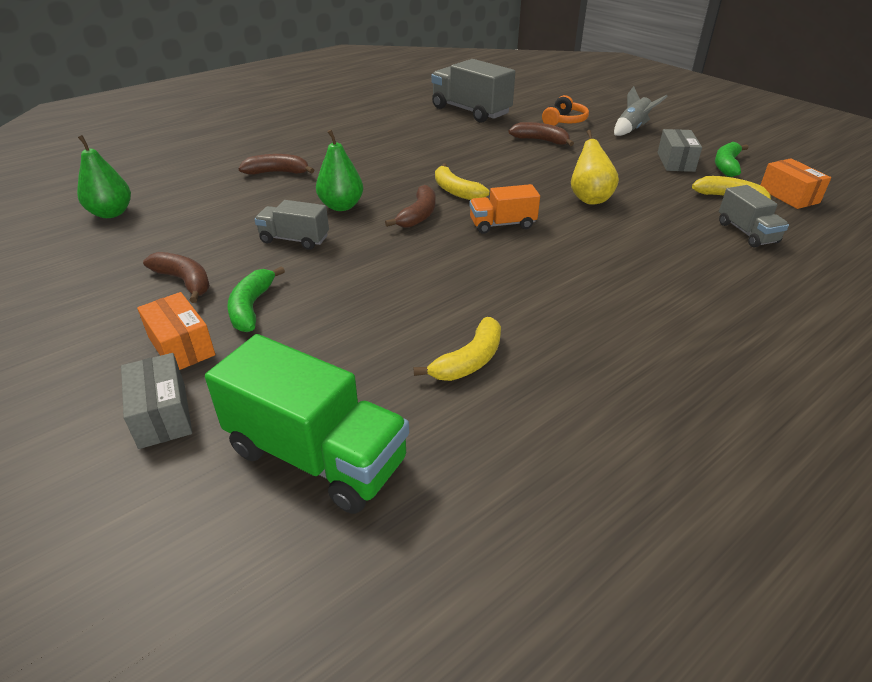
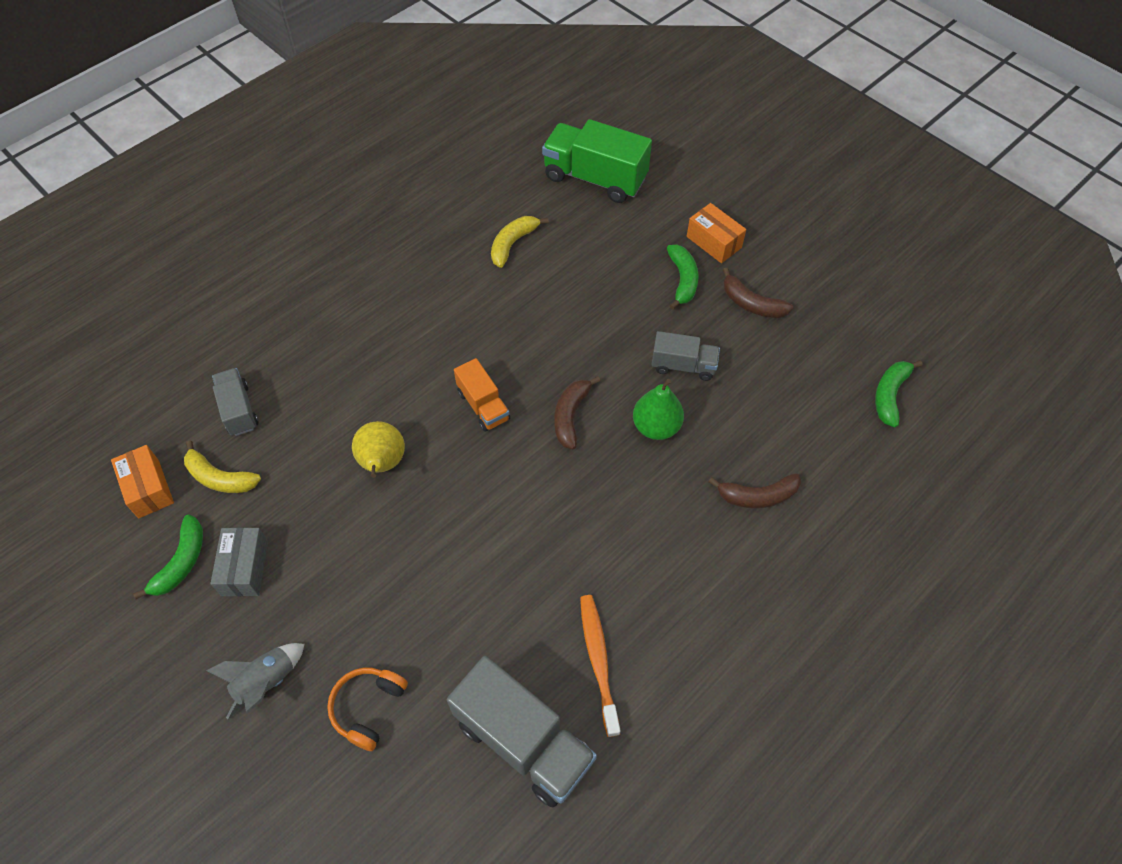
camera: 175 degrees right, 20 degrees up
(111, 213) = (890, 395): green pear -> green banana
(162, 414) = (694, 195): grey box -> none
(422, 127) = (598, 661): none -> orange toothbrush
(456, 191) = (534, 468): yellow banana -> none
(502, 224) = (483, 406): orange truck -> orange truck turned 75 degrees clockwise
(541, 140) = (417, 624): brown banana -> none

